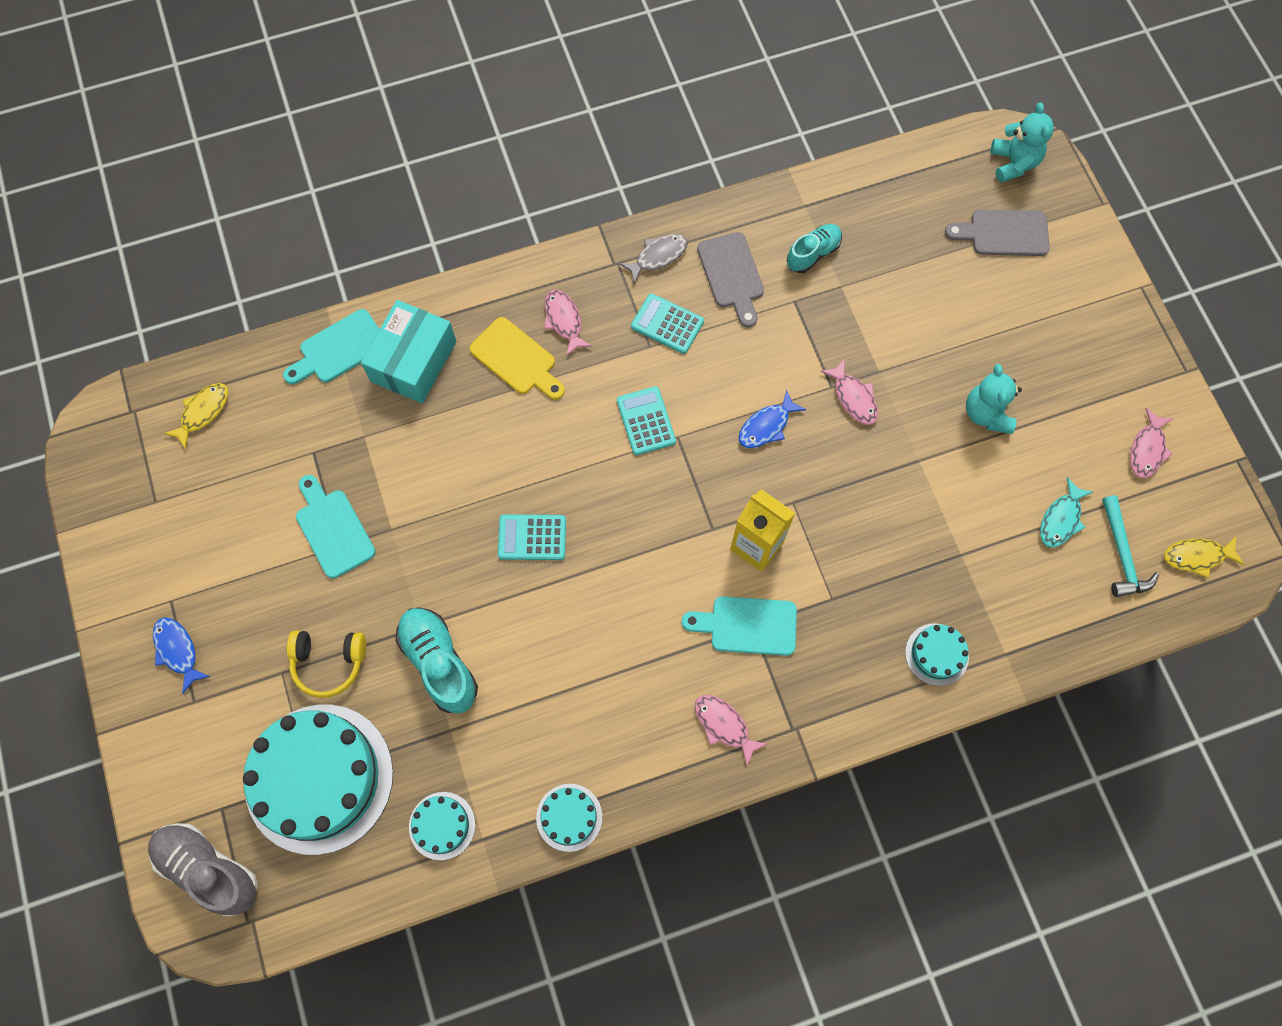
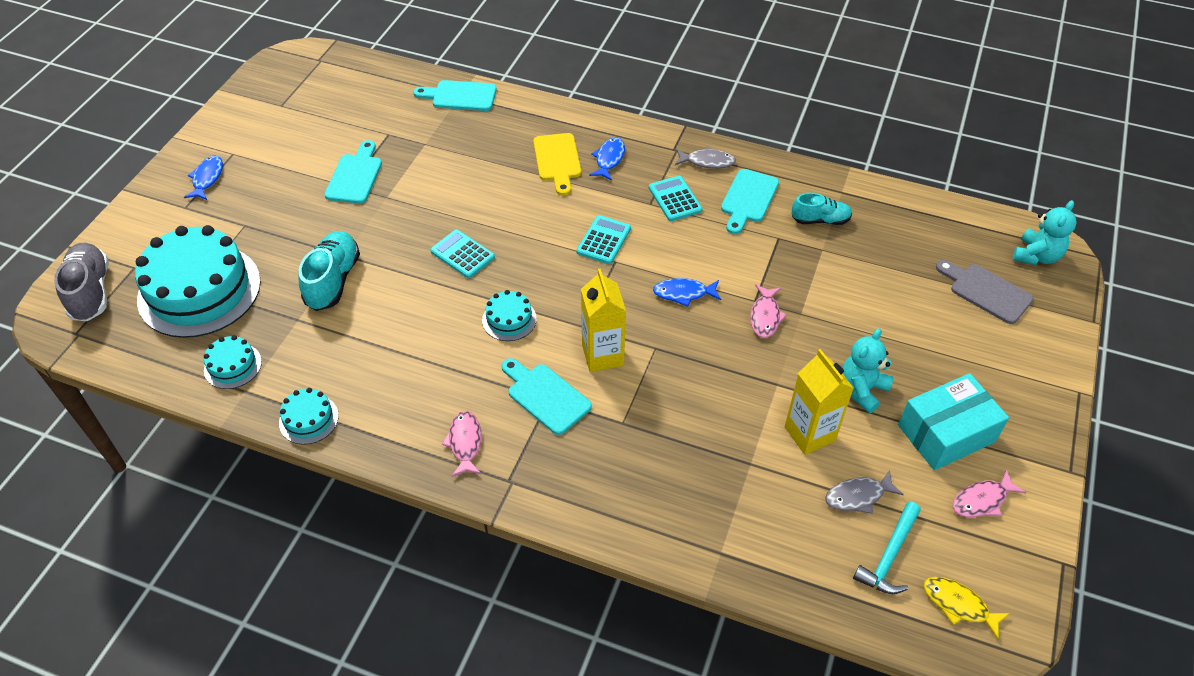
camera: 40 degrees right, 20 degrees down
(203, 412) = (354, 81): yellow fish -> none
(329, 663) = (274, 238): yellow headphones -> none
(413, 361) = (495, 126): turquoise box -> turquoise box (946, 433)
(564, 321) = (609, 159): pink fish -> blue fish
(732, 275) = (748, 199): grey cutting board -> turquoise cutting board
(936, 654) = (665, 512): turquoise cake -> turquoise cake (509, 319)
(981, 489) = (809, 434): none -> yellow carton
(1061, 519) = (858, 496): turquoise fish -> grey fish

